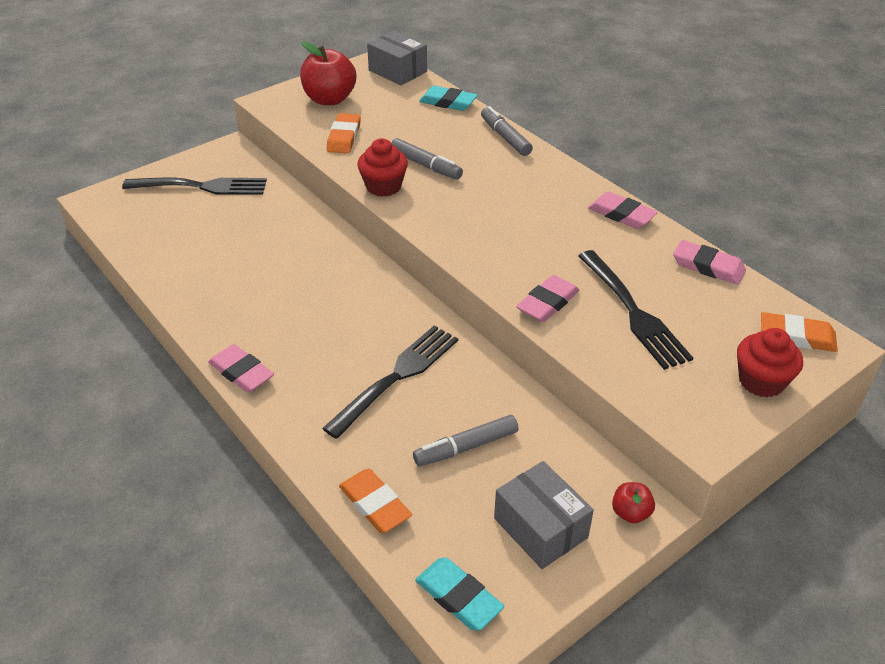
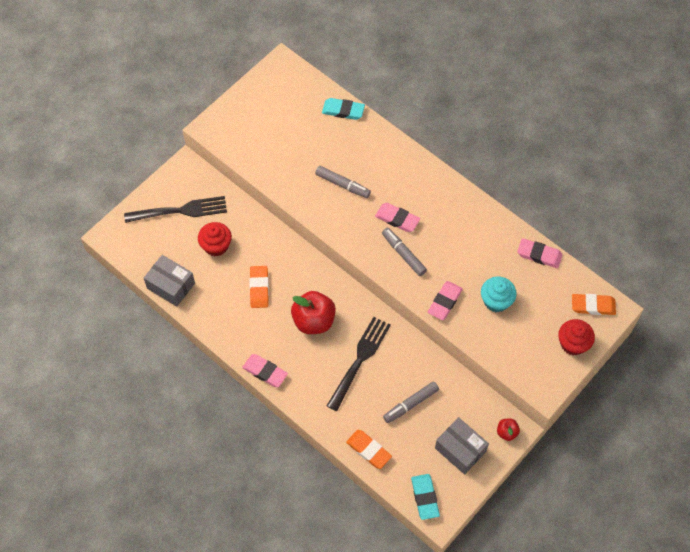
camera: 10 degrees left, 20 degrees up
(329, 99) = (255, 120): red apple -> red apple (314, 321)
(344, 137) = (277, 162): orange eraser -> orange eraser (259, 288)
(383, 186) = (319, 211): red cupcake -> red cupcake (216, 246)
(397, 71) = (297, 77): grey box -> grey box (171, 286)
(458, 597) = (425, 497): turquoise eraser -> turquoise eraser turned 45 degrees clockwise
(505, 137) = (392, 145): grey marker -> grey marker (403, 254)
(621, 214) = (481, 214): pink eraser -> pink eraser (397, 219)
(632, 311) = (496, 301): black fork -> turquoise cupcake

